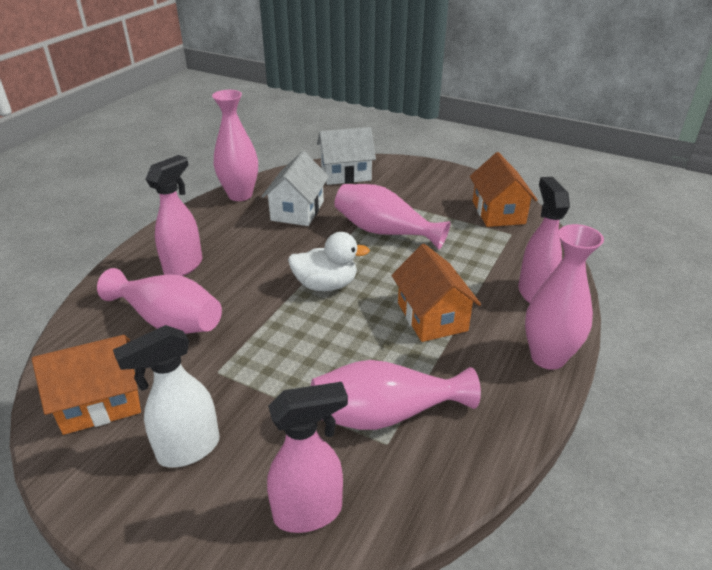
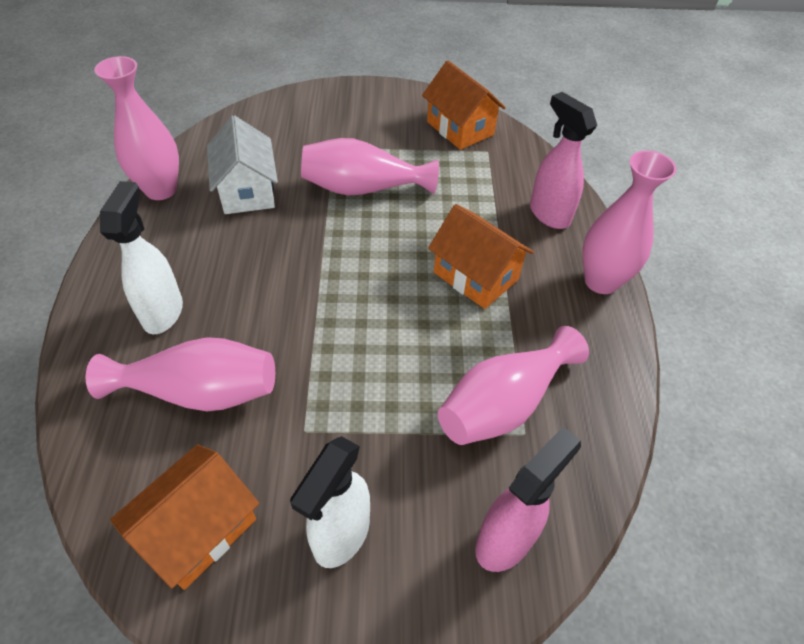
camera: 30 degrees left, 15 degrees up
(184, 266) = (163, 312): pink spray bottle -> white spray bottle
(326, 285) = (346, 277): white duck -> none
(346, 174) = (269, 124): white house -> none

